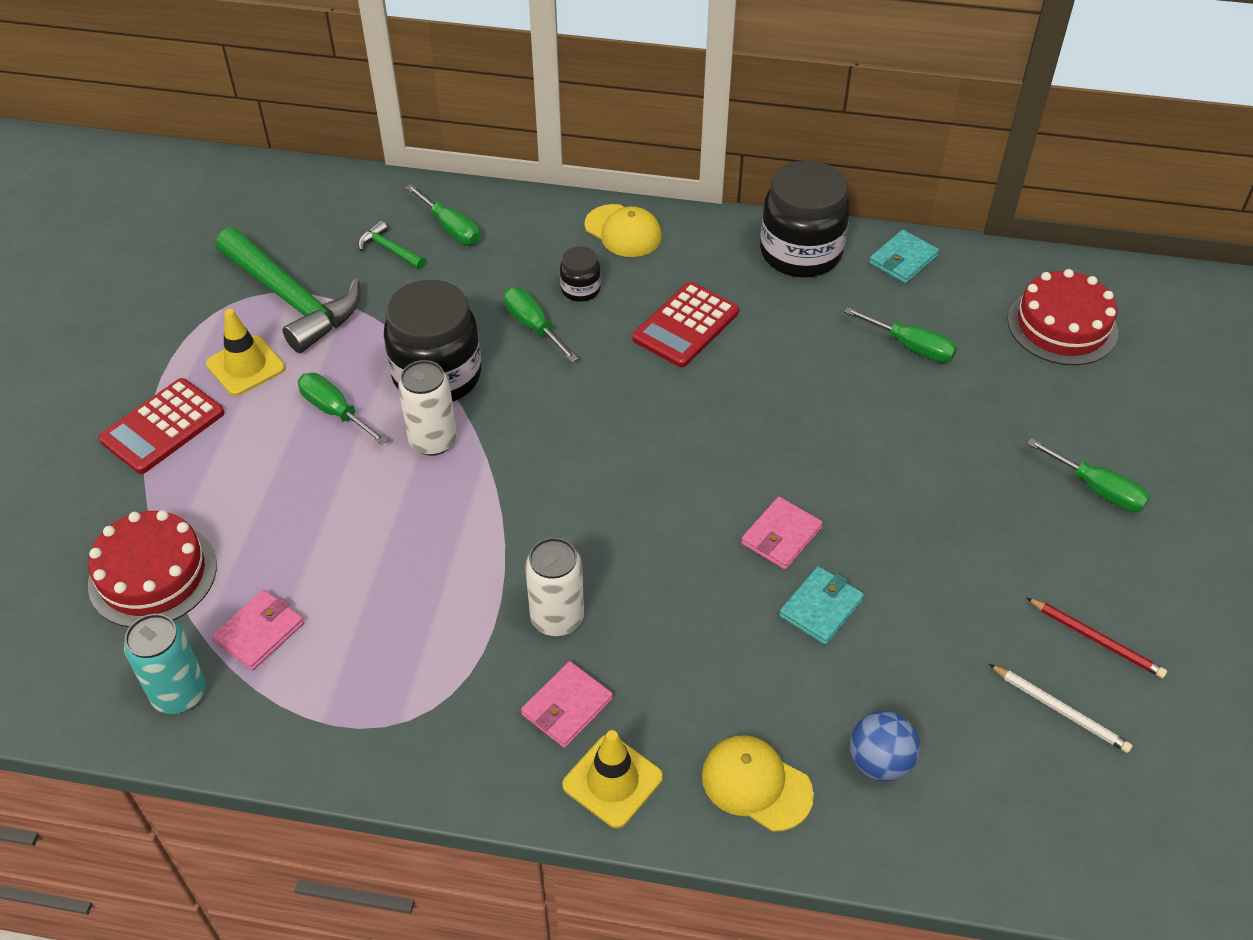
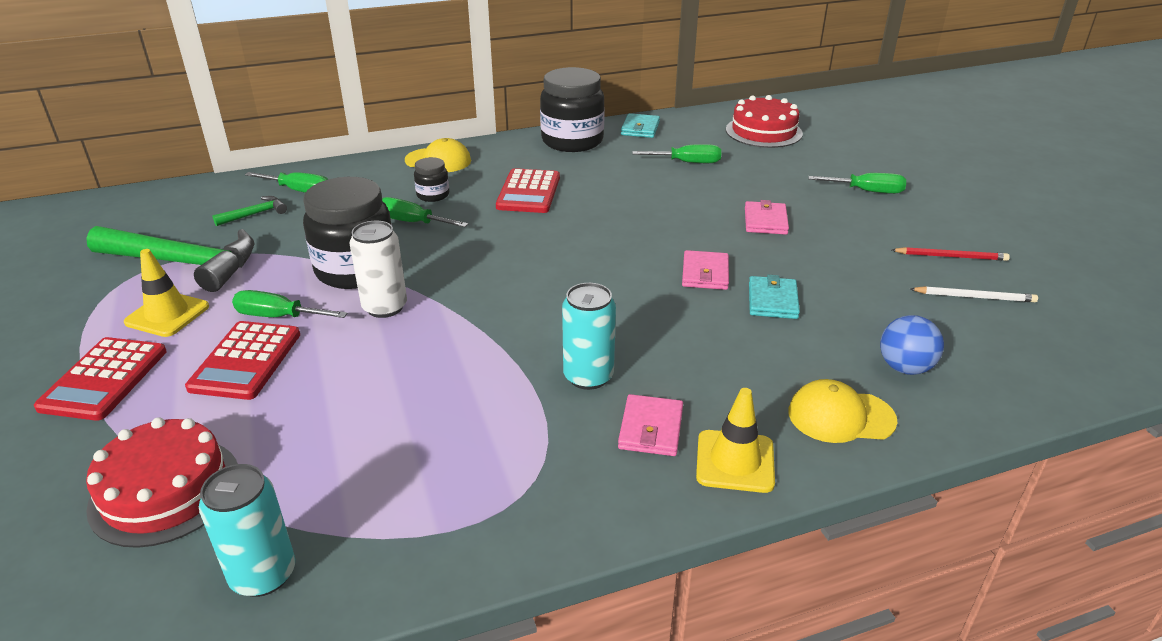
camera: 30 degrees left, 15 degrees down
(259, 632) = (319, 490): pink wallet -> pink wallet (765, 221)
(279, 456) = (246, 361): none -> red calculator
(390, 250) = (255, 214): green hammer -> green hammer turned 135 degrees clockwise
(557, 618) = (588, 376): white can -> turquoise can

